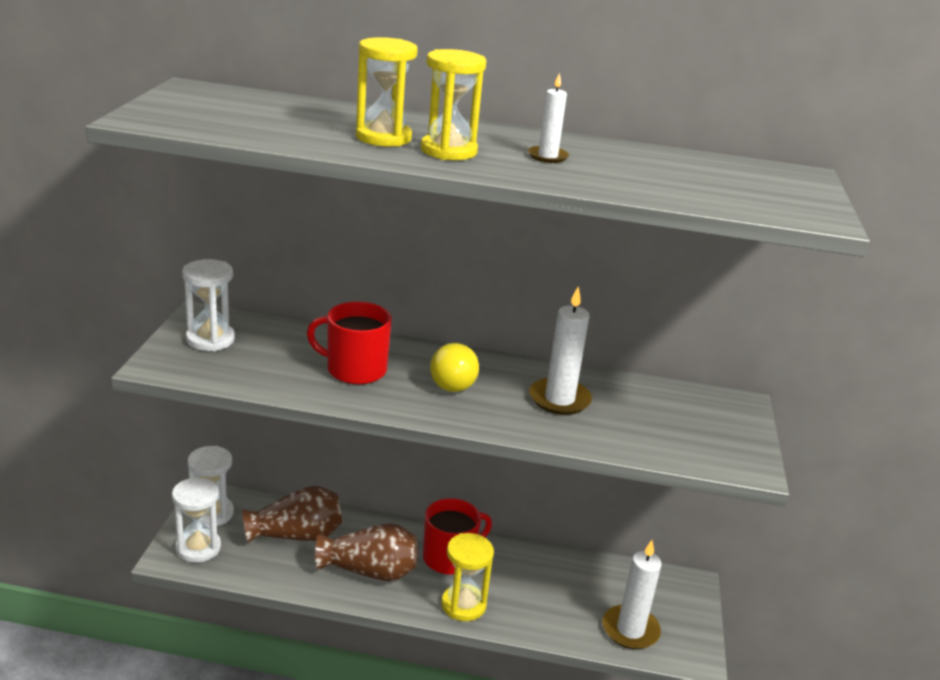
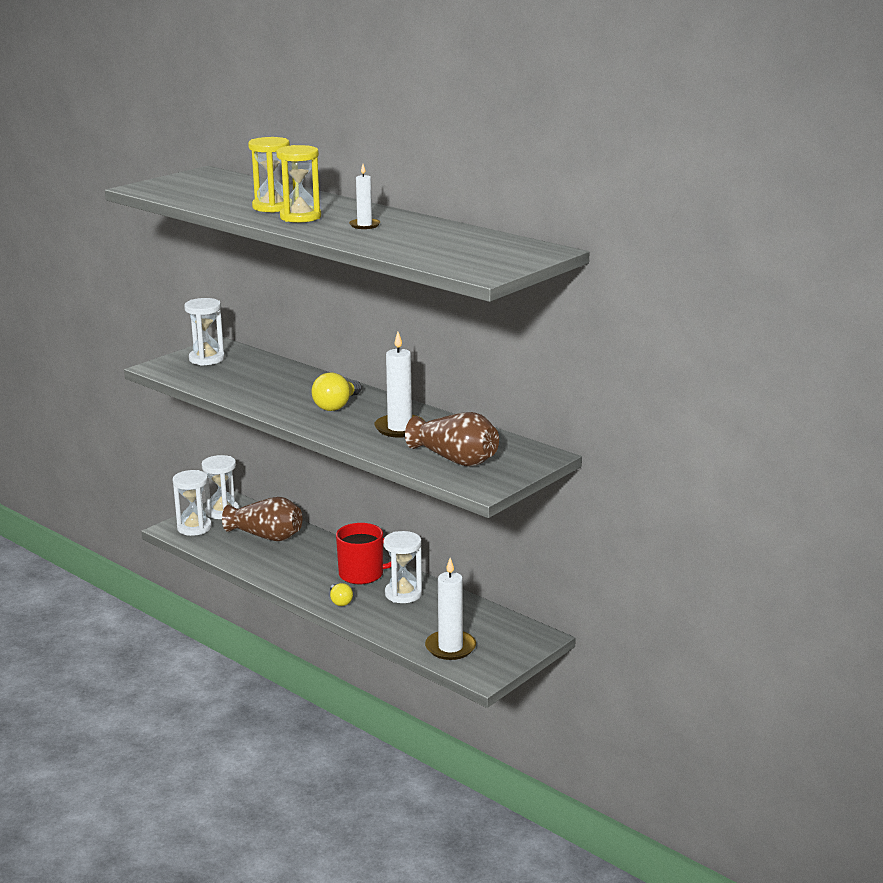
camera: 35 degrees right, 5 degrees down
(355, 370) = (278, 389): red mug -> none
(370, 571) = (295, 567): brown vase -> brown vase (455, 459)
(463, 605) = (340, 601): yellow hourglass -> yellow light bulb
(516, 571) = (403, 594): none -> white hourglass

